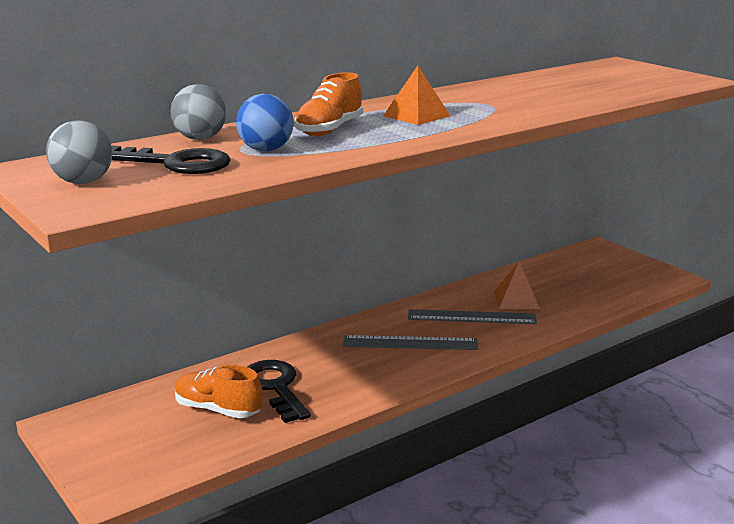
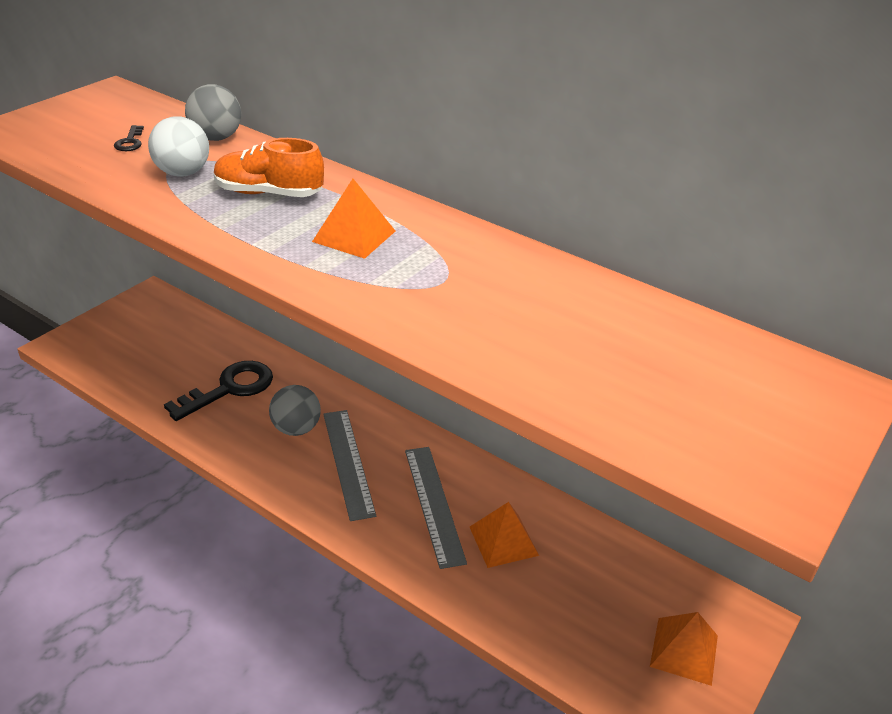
camera: 70 degrees right, 15 degrees up
(83, 182) = (72, 118): grey ball -> grey ball (296, 429)
(175, 163) = (130, 142): black key -> black key, size x0.44
(218, 410) = (184, 365): orange shoe -> none
(266, 150) = (183, 173): blue ball -> white ball
(617, 267) = (684, 651): none -> orange pyramid

